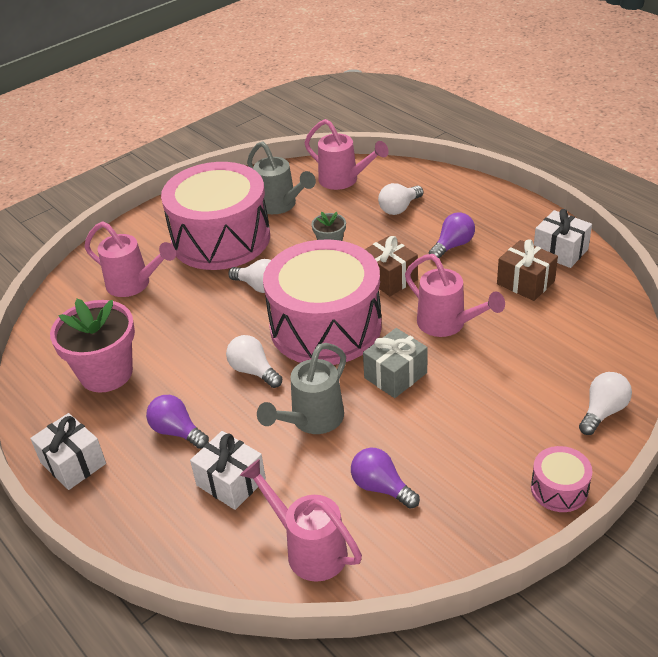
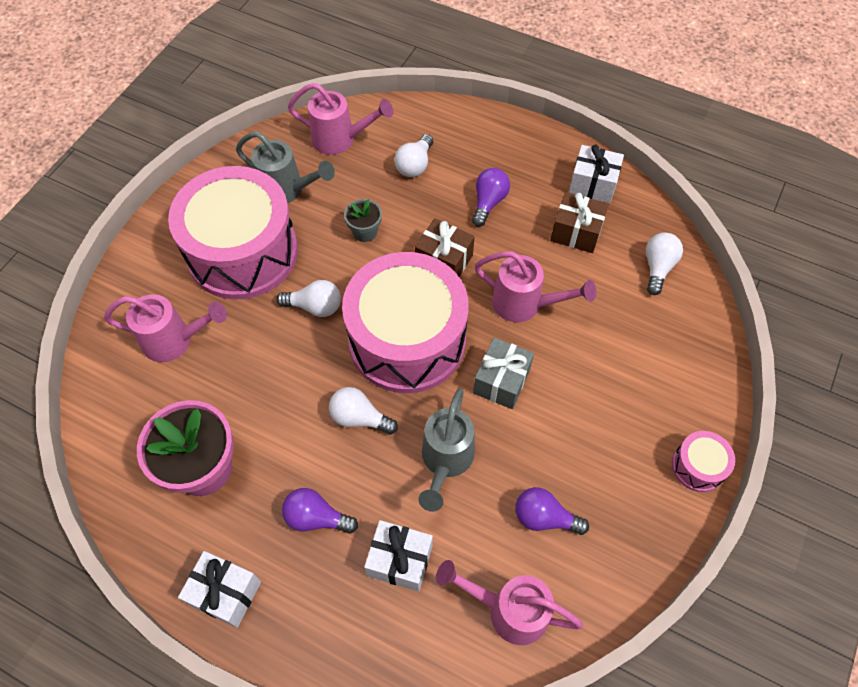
camera: 25 degrees left, 20 degrees up
(603, 412) = (701, 367): white light bulb -> white light bulb (658, 267)

